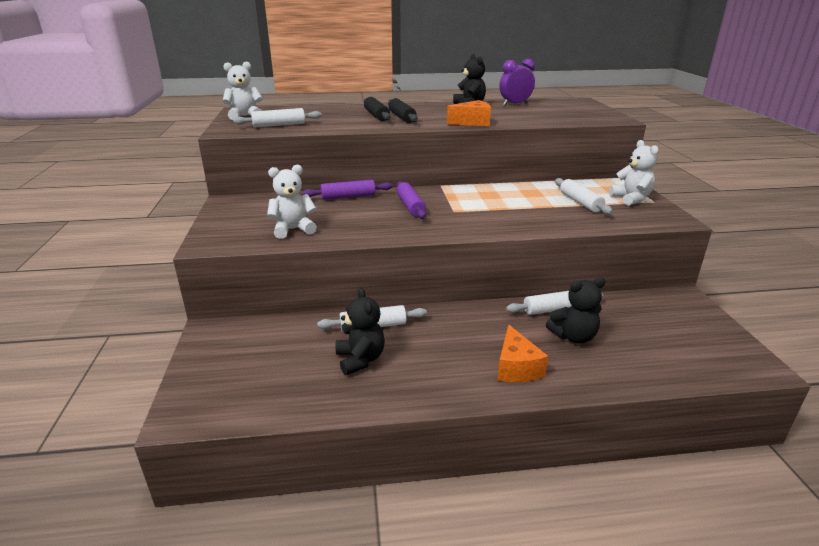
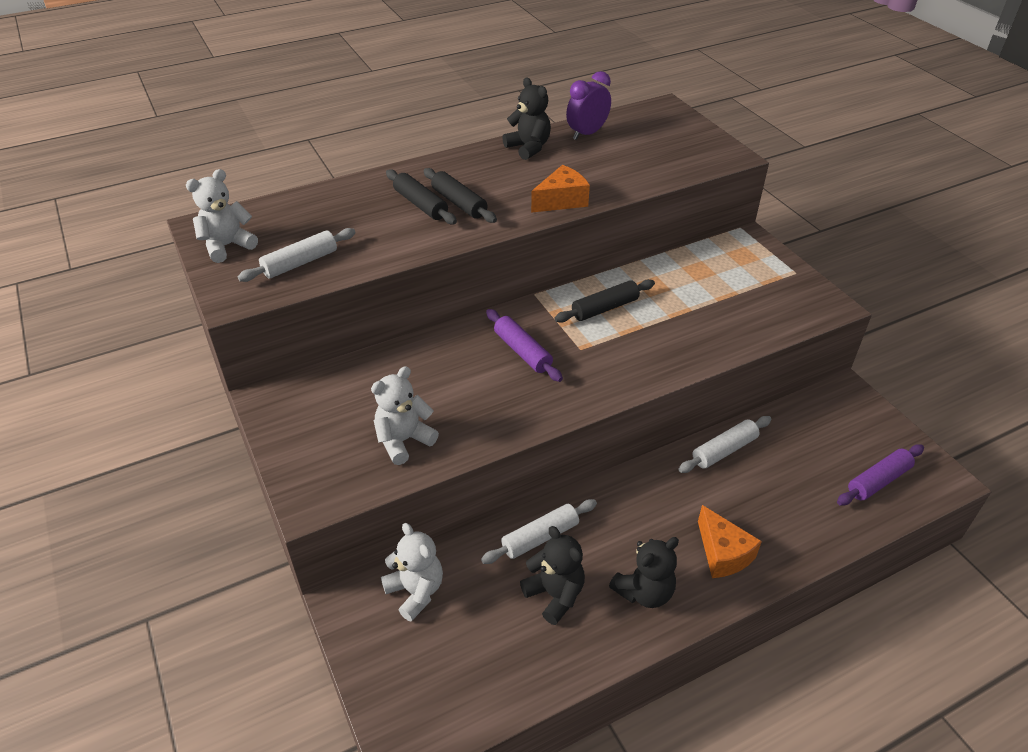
camera: 20 degrees left, 15 degrees up
(348, 197) = (430, 350): purple rolling pin -> purple rolling pin (878, 481)
(486, 197) = (605, 308): none -> black rolling pin
(573, 336) = (760, 488): black teddy bear -> black teddy bear (644, 592)
(580, 202) = (717, 294): white rolling pin -> none
(631, 199) = (769, 273): white teddy bear -> white teddy bear (415, 591)

